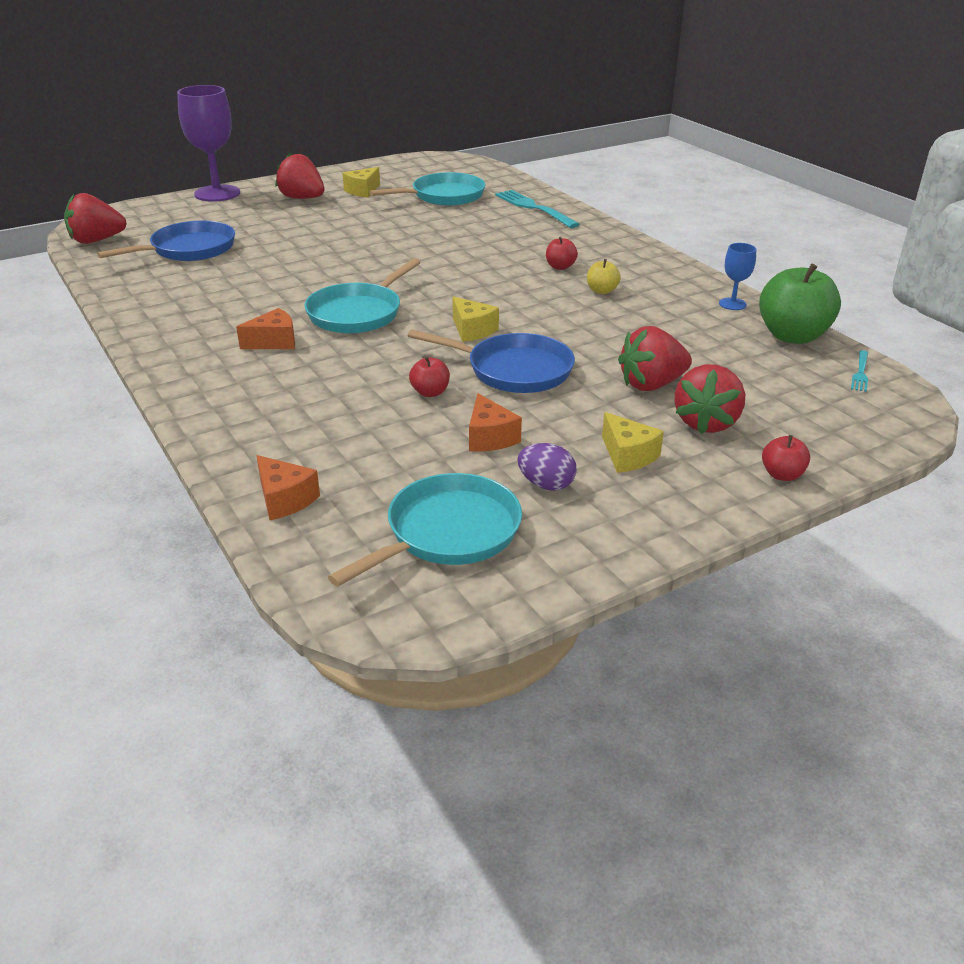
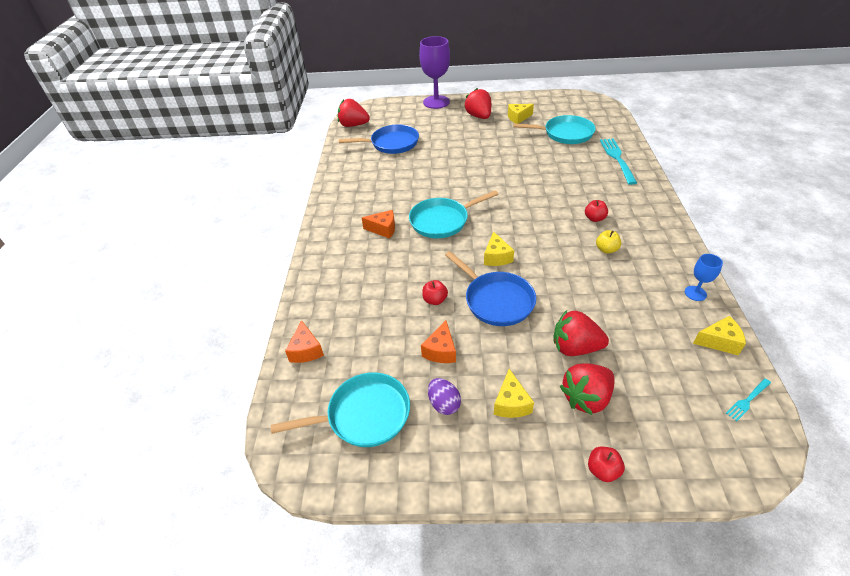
camera: 35 degrees right, 10 degrees up
(792, 336) = (719, 341): green apple -> yellow cheese

